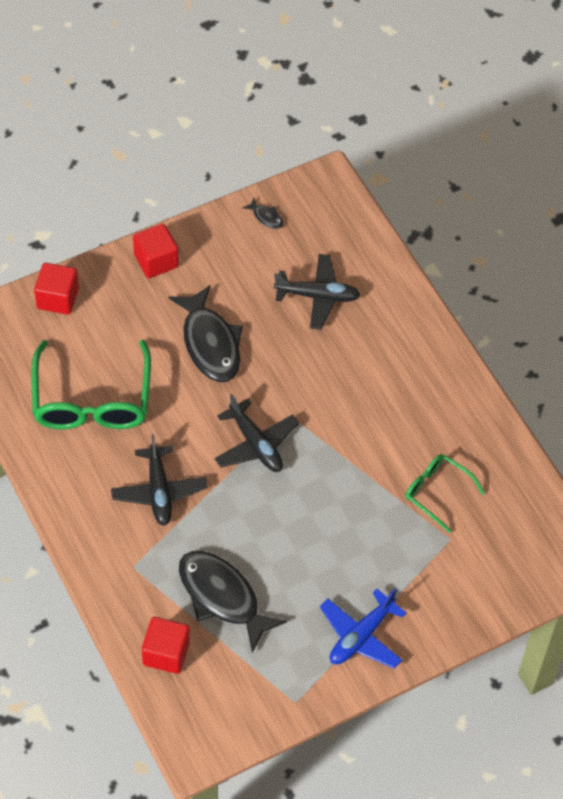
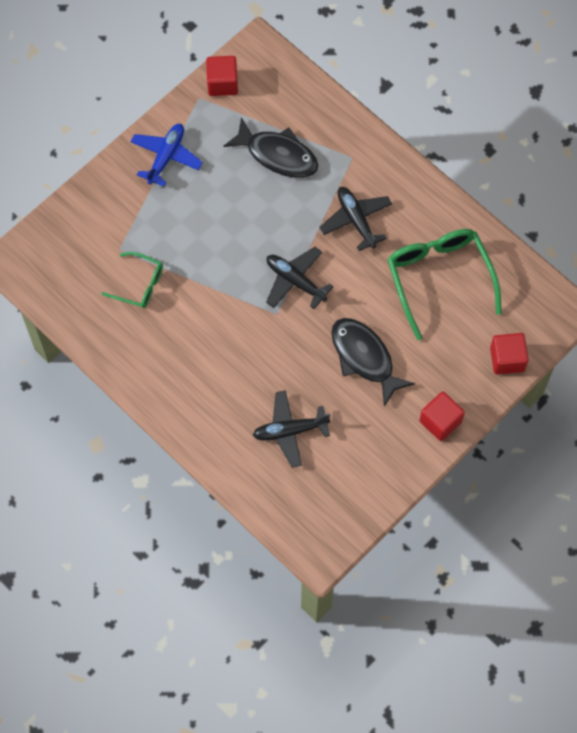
camera: 165 degrees right, 10 degrees up
(166, 653) = (303, 104): red cube -> red cube (222, 83)
(266, 217) = (362, 497): black fish -> none

